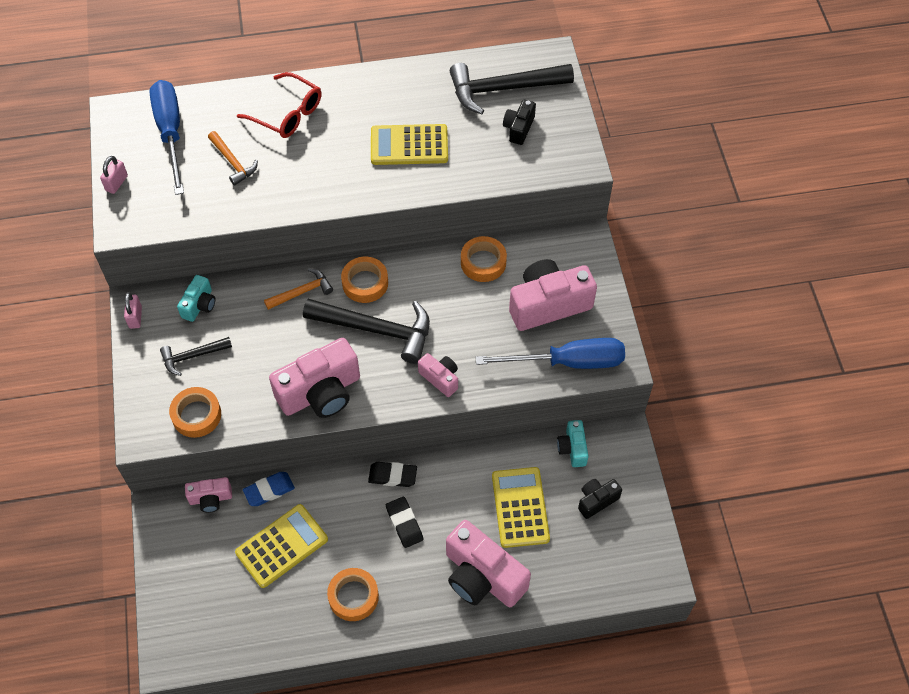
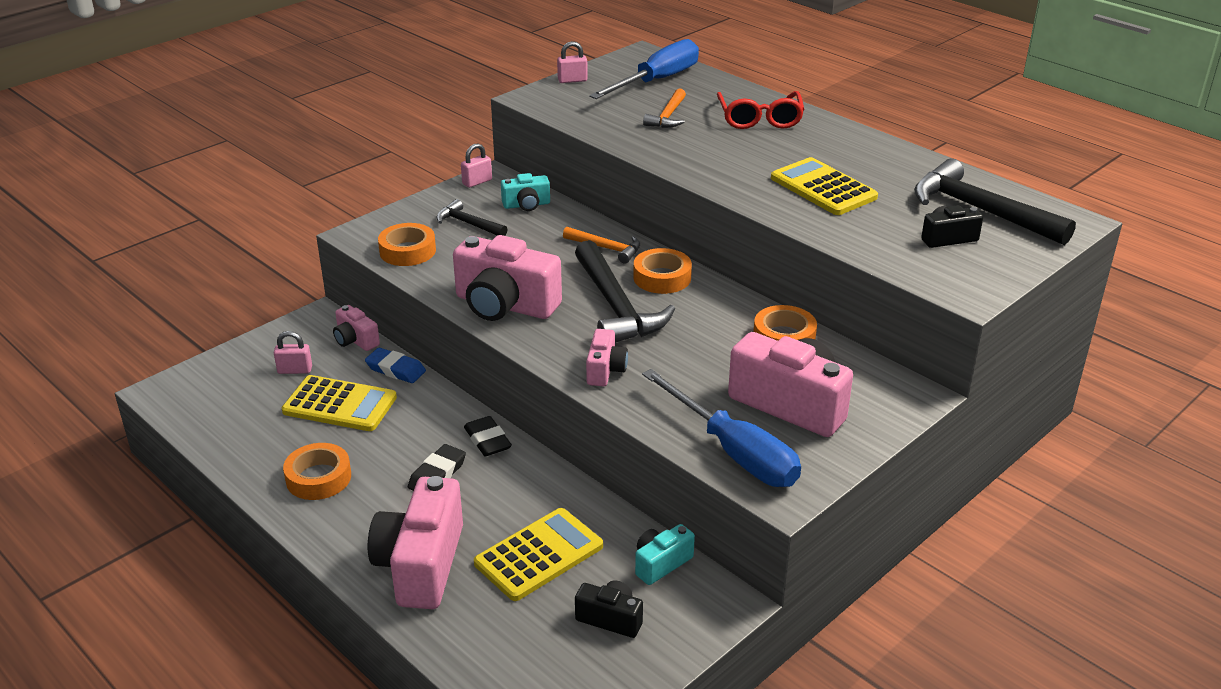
camera: 55 degrees right, 25 degrees down
(215, 556) = (295, 370): none -> pink padlock

